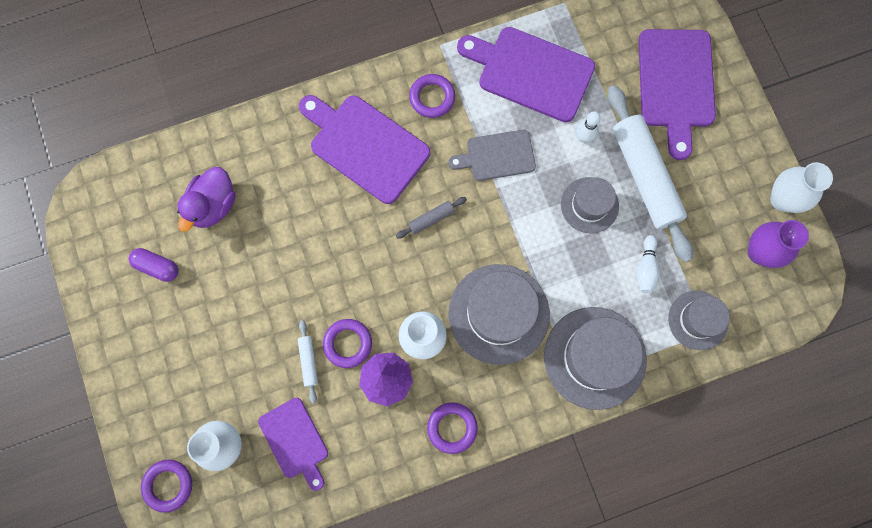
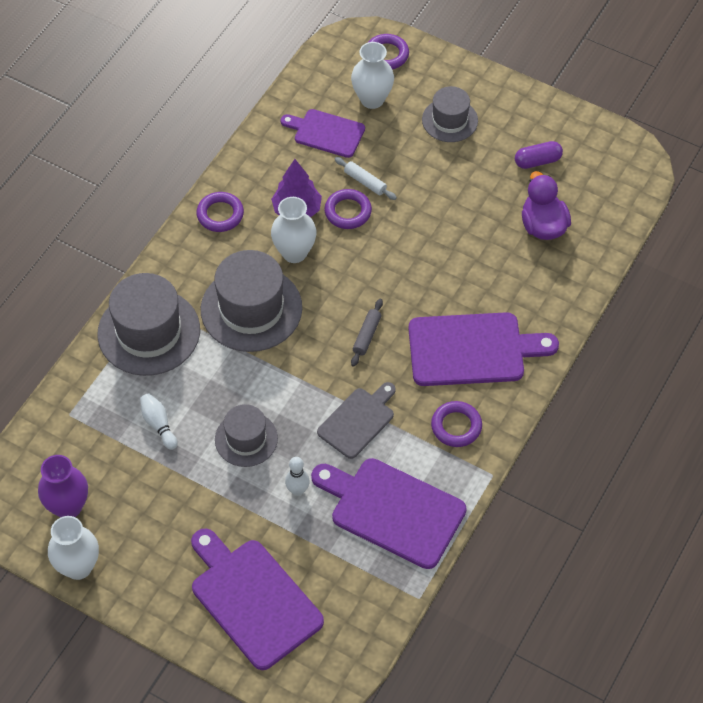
camera: 140 degrees right, 20 degrees down
(530, 72) = (392, 510): purple cutting board -> purple cutting board turned 135 degrees counterclockwise
(645, 177) = (217, 496): white rolling pin -> none
(698, 320) = (84, 416): grey hat -> grey hat (450, 120)

